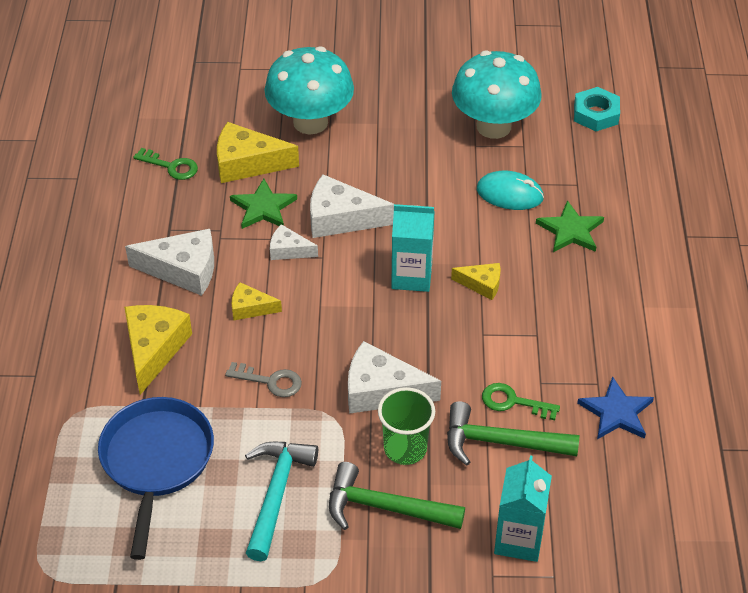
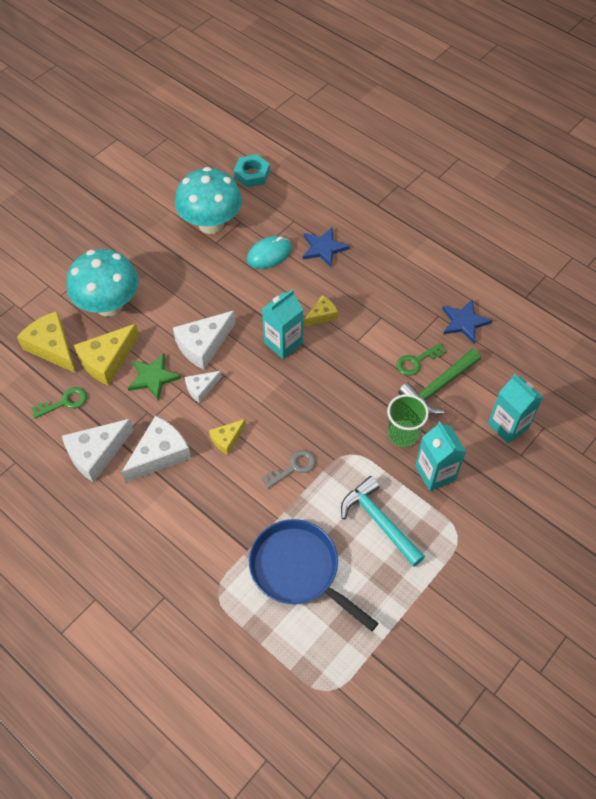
camera: 50 degrees left, 10 degrees up
(154, 349) = (209, 513): yellow cheese -> yellow cheese (52, 347)
(381, 390) = (352, 417): white cheese -> white cheese (96, 454)
(385, 508) = (435, 473): green hammer -> turquoise carton
(570, 230) = (323, 248): green star -> blue star

